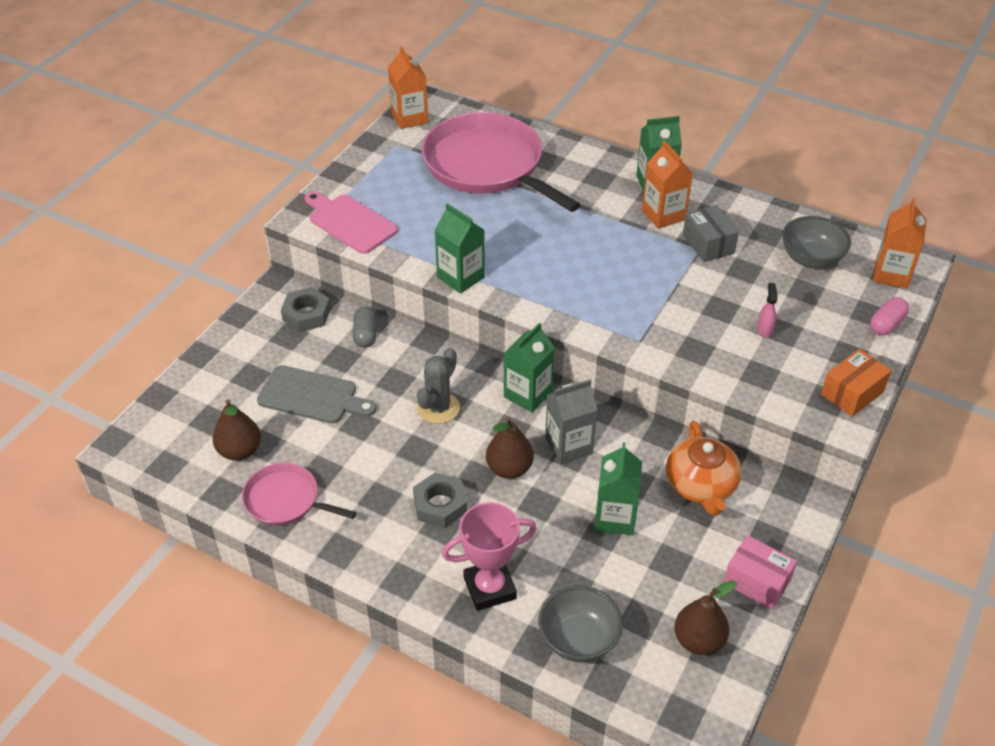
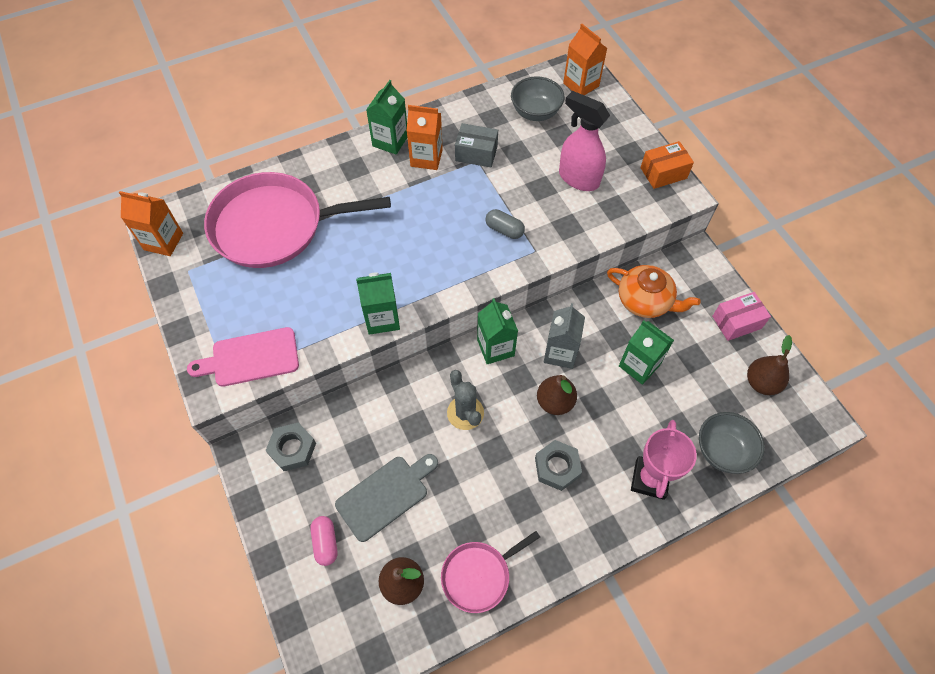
camera: 55 degrees left, 15 degrees up
(365, 335) = (351, 419): grey capsule -> grey capsule (504, 230)
(764, 330) = (578, 178): pink spray bottle -> pink spray bottle, size x2.38
(852, 393) = (663, 173): orange box -> orange box turned 75 degrees clockwise
(886, 324) = (620, 117): pink capsule -> pink capsule (325, 543)

